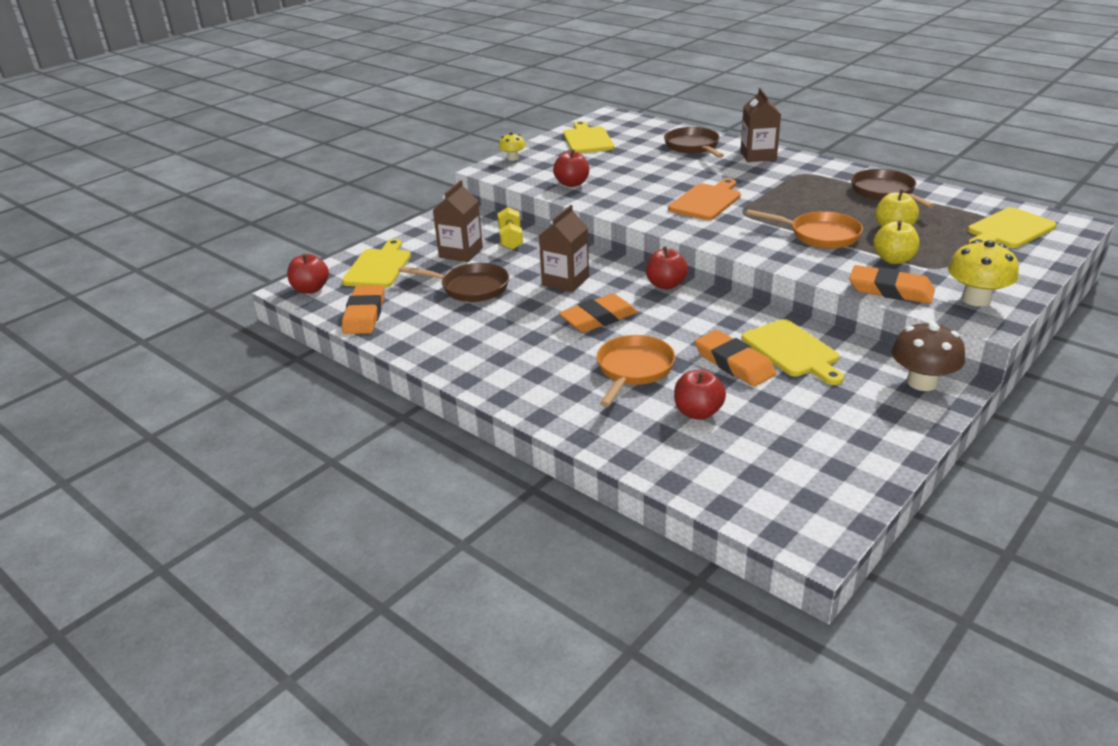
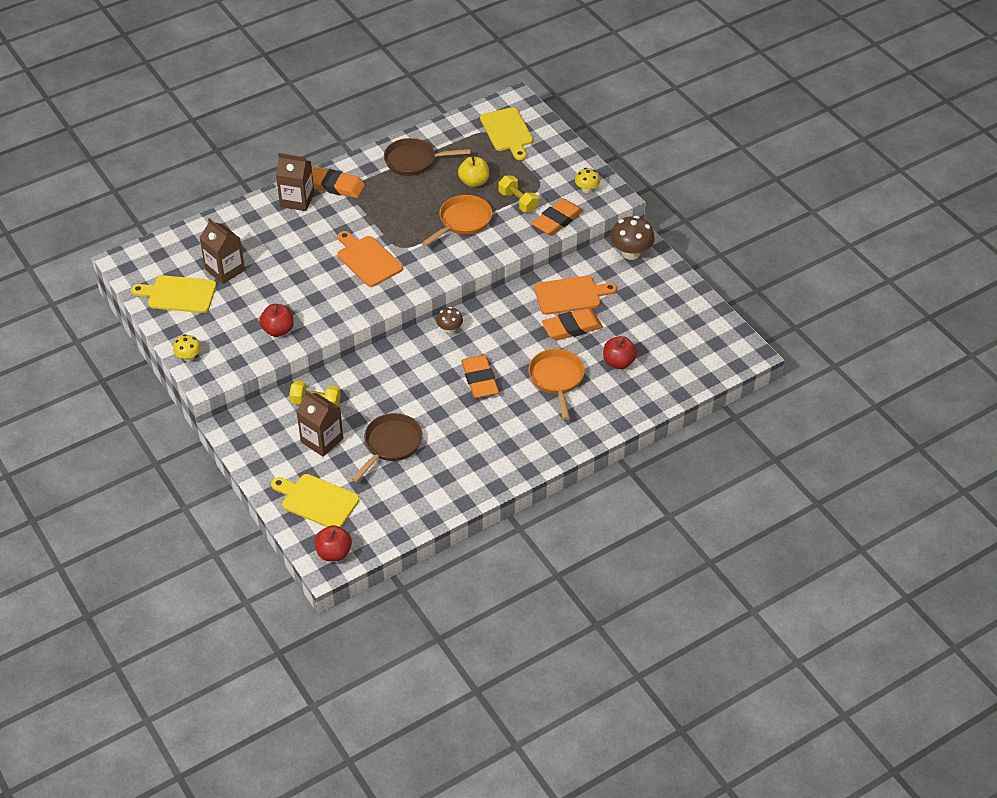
camera: 75 degrees left, 15 degrees up
(364, 314) = (400, 519): orange eraser -> orange eraser (335, 186)
(565, 281) = (412, 384): brown carton -> brown carton (225, 270)
(633, 370) = (557, 379): orange pan -> orange pan turned 45 degrees clockwise
(666, 285) = (449, 329): red apple -> brown mushroom
(693, 147) = (248, 231): brown pan -> none
(792, 351) = (570, 295): yellow cutting board -> orange cutting board
(893, 259) = (518, 201): yellow apple -> yellow dumbbell
(976, 299) = (587, 189): yellow mushroom -> yellow mushroom, size x0.58

